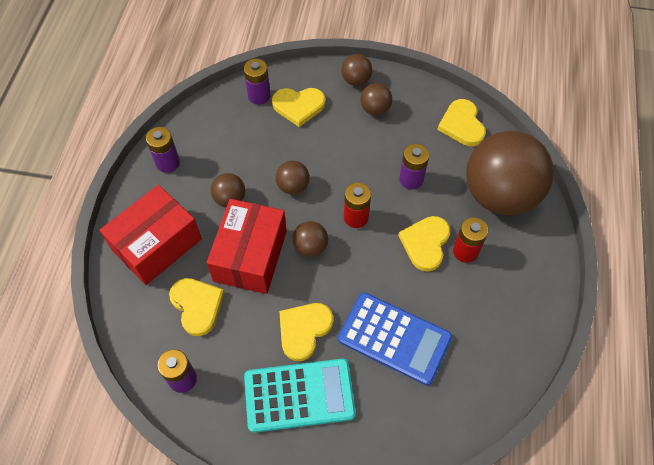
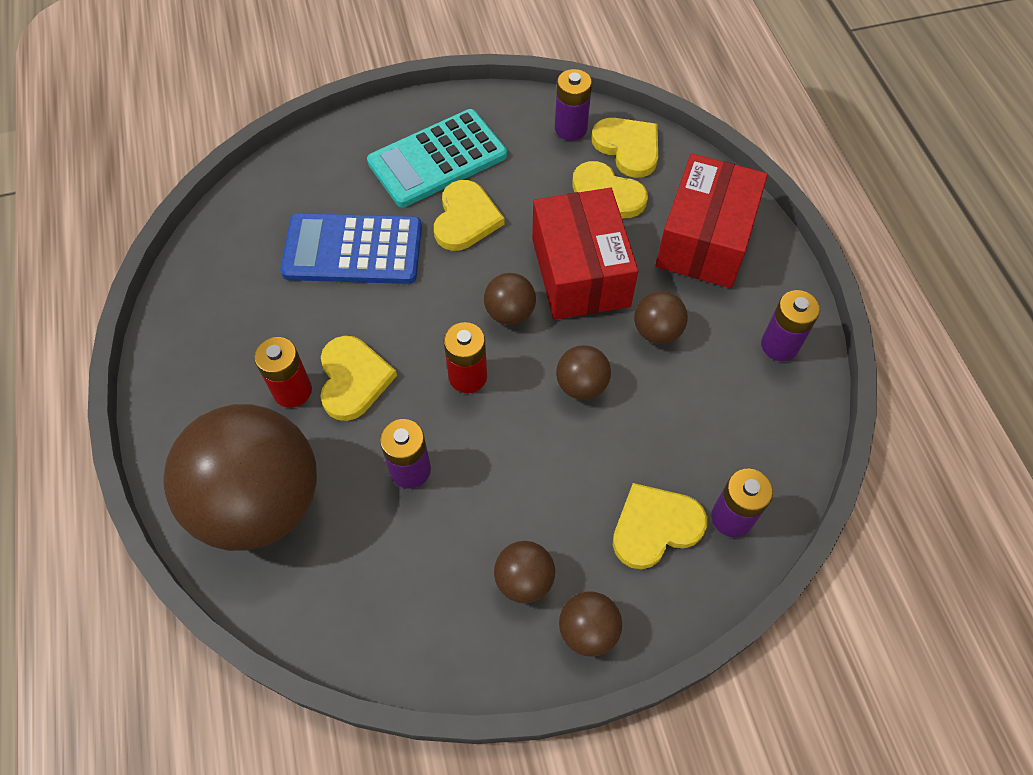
camera: 155 degrees right, 0 degrees up
(462, 125) = (359, 615): yellow heart -> yellow heart (628, 148)

